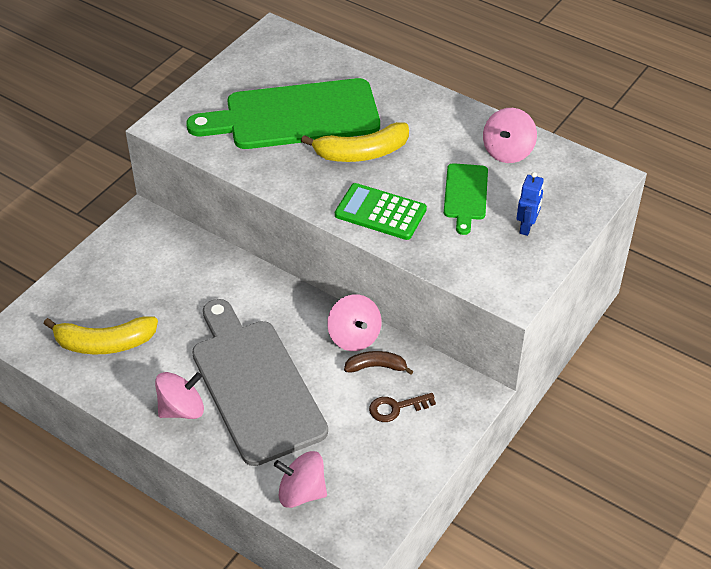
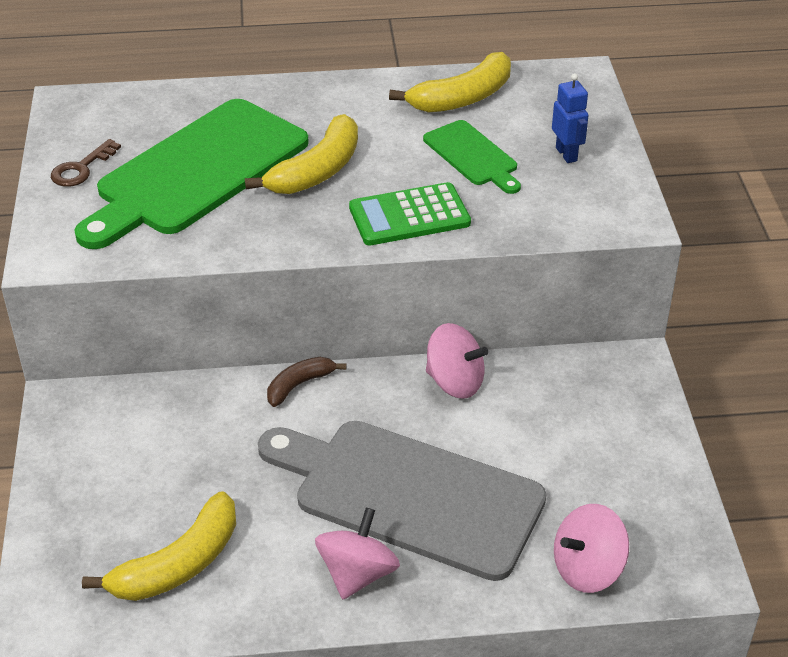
camera: 40 degrees left, 5 degrees down
(376, 367) = (511, 397): brown banana -> brown banana (299, 385)
(396, 408) = (578, 423): brown key -> brown key (81, 168)
(507, 151) = (462, 98): pink spinning top -> yellow banana

